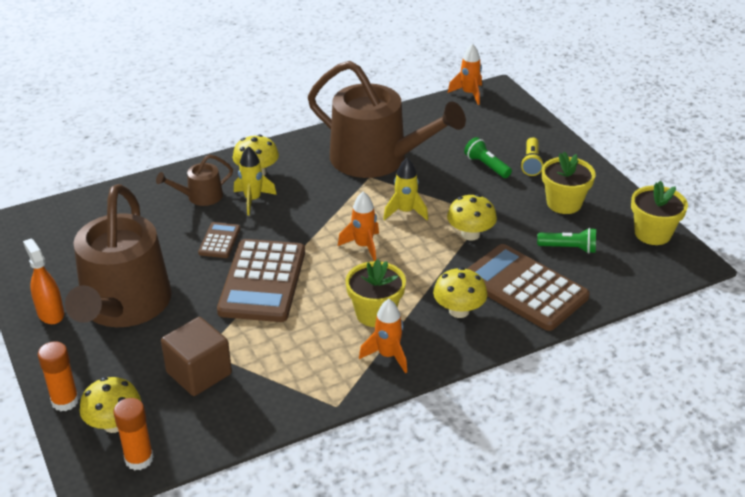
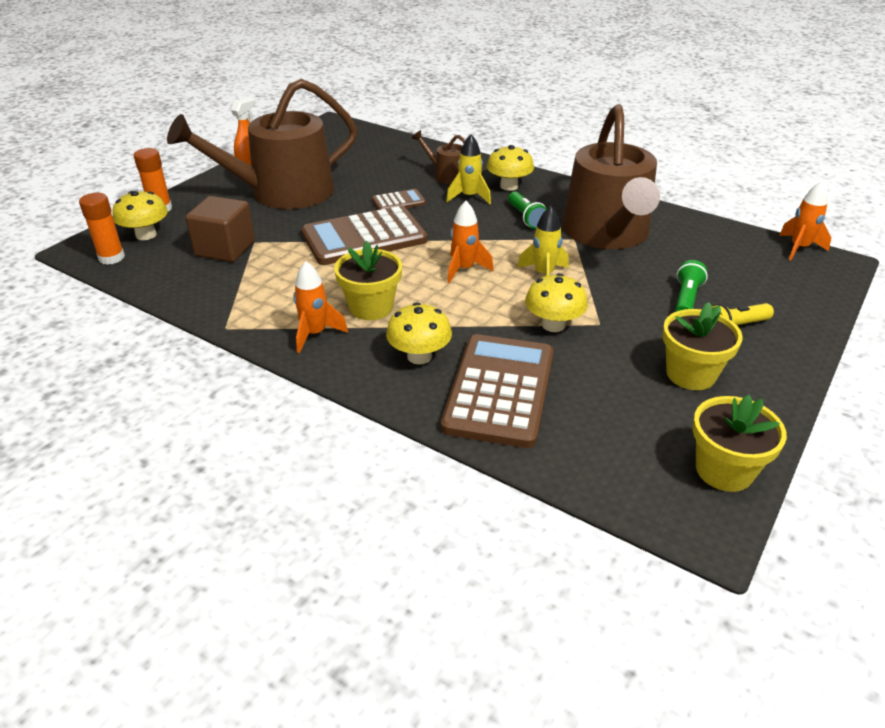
camera: 60 degrees right, 0 degrees up
(569, 248) = (608, 403): green flashlight -> green flashlight (526, 218)

